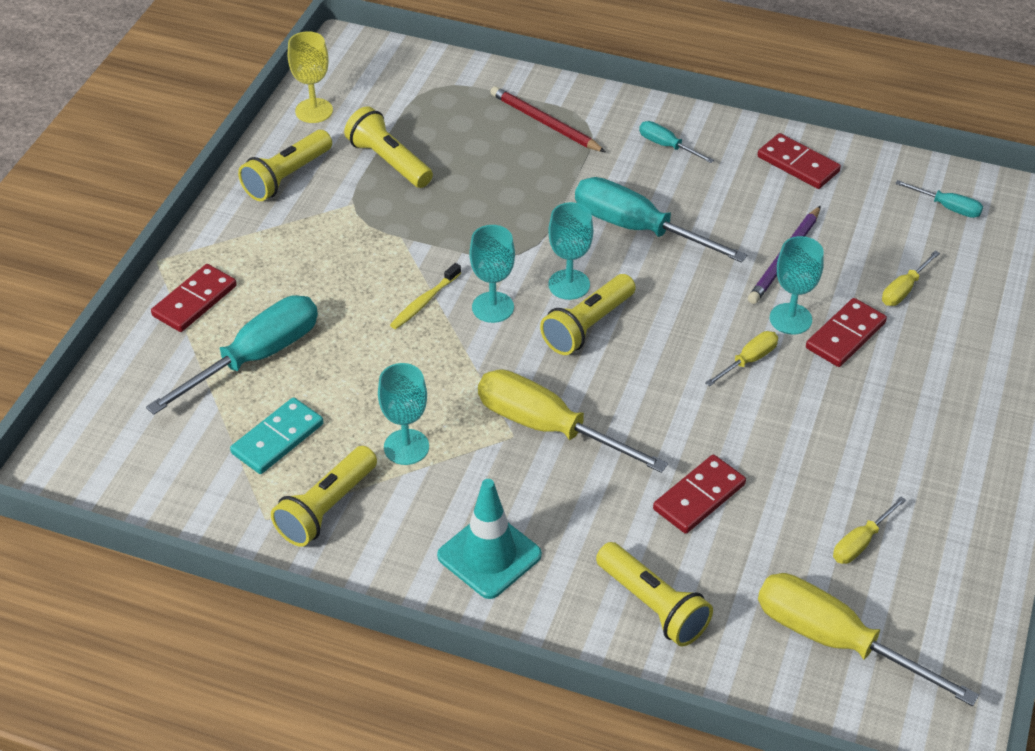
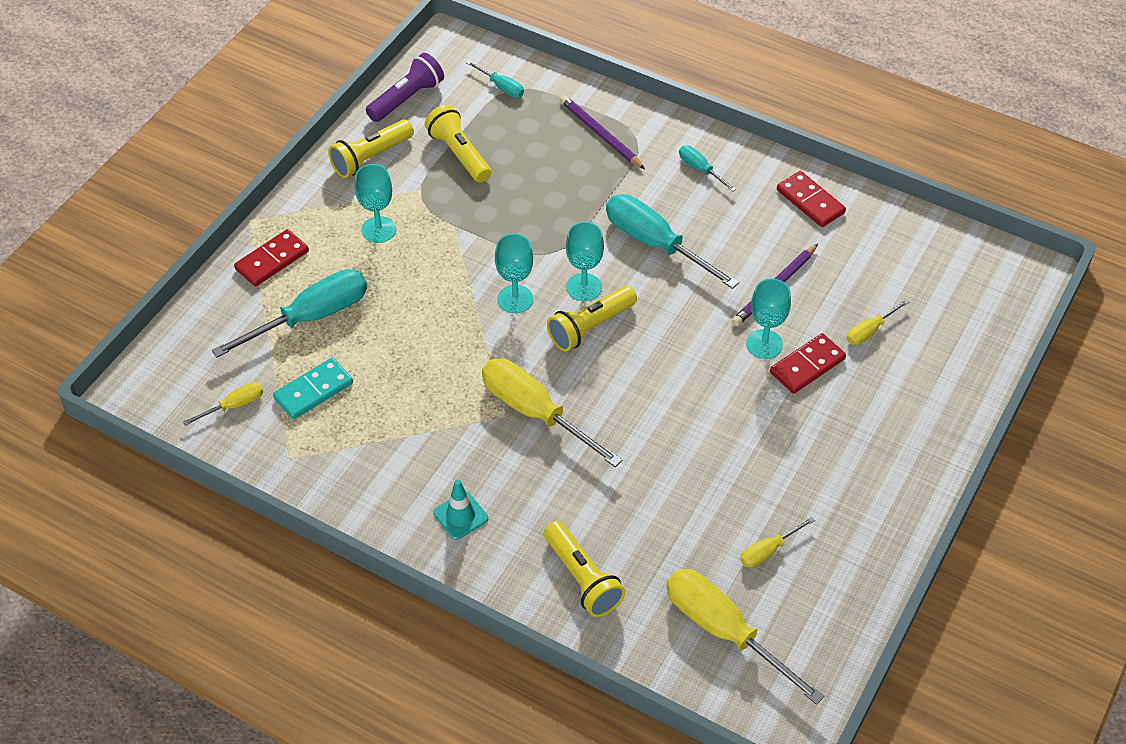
camera: 10 degrees right, 5 degrees up
(314, 111) = (407, 98): yellow goblet -> purple flashlight
(326, 508) = (339, 456): yellow flashlight -> none
(406, 447) = (415, 413): turquoise goblet -> turquoise goblet (379, 230)
(424, 302) = (459, 286): yellow toothbrush -> none
(489, 555) = (460, 516): turquoise traffic cone -> turquoise traffic cone, size x0.65
(545, 123) = (600, 134): red pencil -> purple pencil
(699, 497) = (644, 491): red domino -> none
(748, 360) = (718, 377): yellow screwdriver -> yellow screwdriver (234, 405)
(947, 207) = (931, 259): turquoise screwdriver -> turquoise screwdriver (501, 87)

